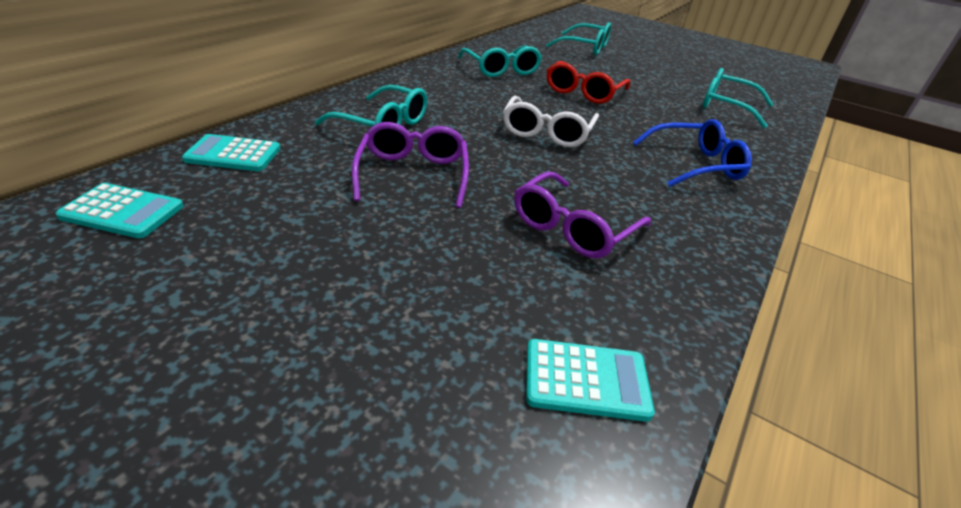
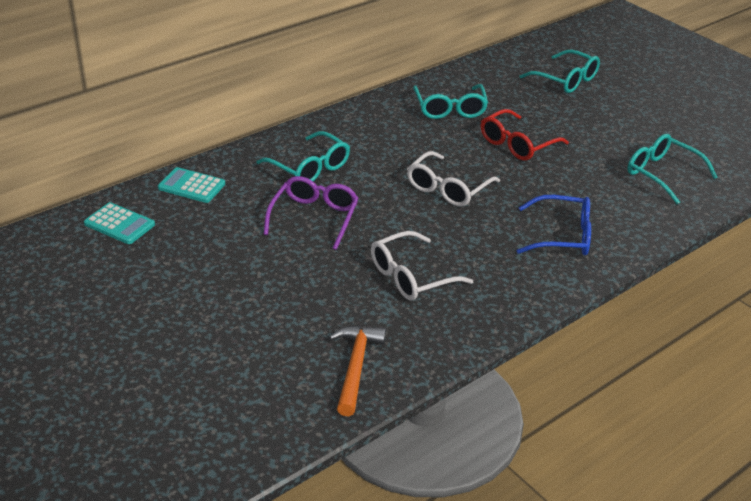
camera: 20 degrees right, 0 degrees up
(573, 228) = (411, 276): purple glasses -> white glasses
(586, 380) = (355, 367): turquoise calculator -> orange hammer

